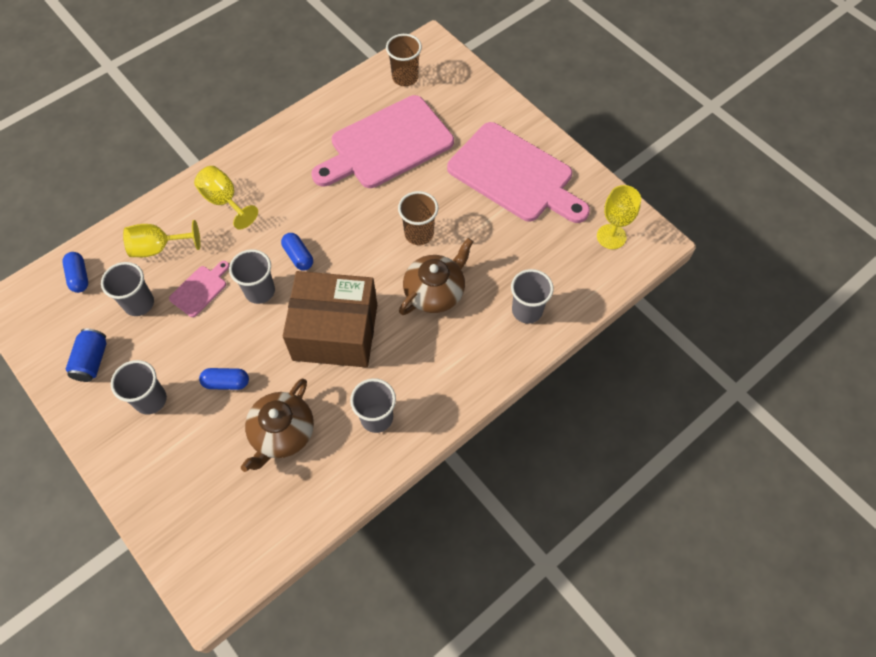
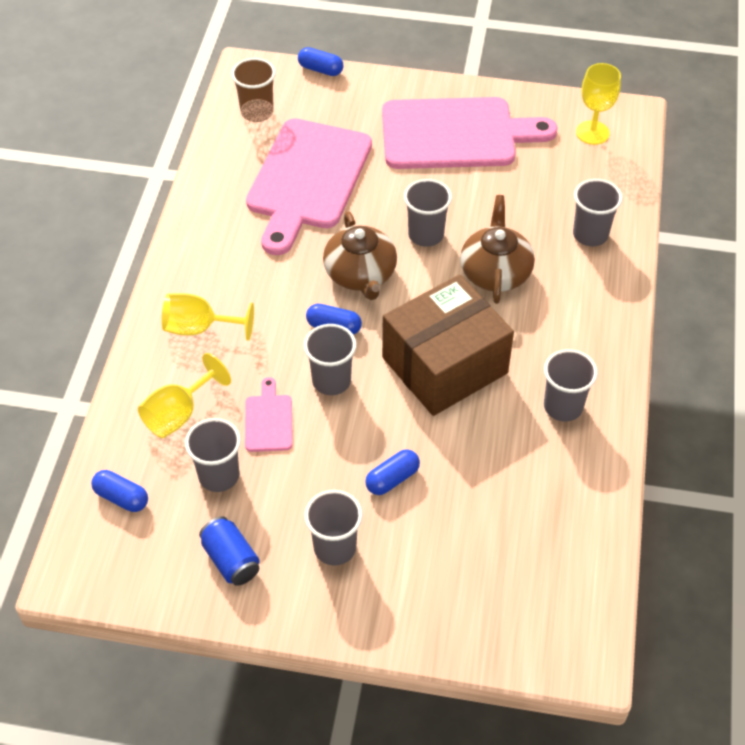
camera: 40 degrees left, 10 degrees down
(282, 433) = (494, 481): brown teapot -> brown teapot (360, 274)
(419, 234) = (426, 235): brown cup -> grey cup
(475, 72) = (320, 69): none -> blue capsule

